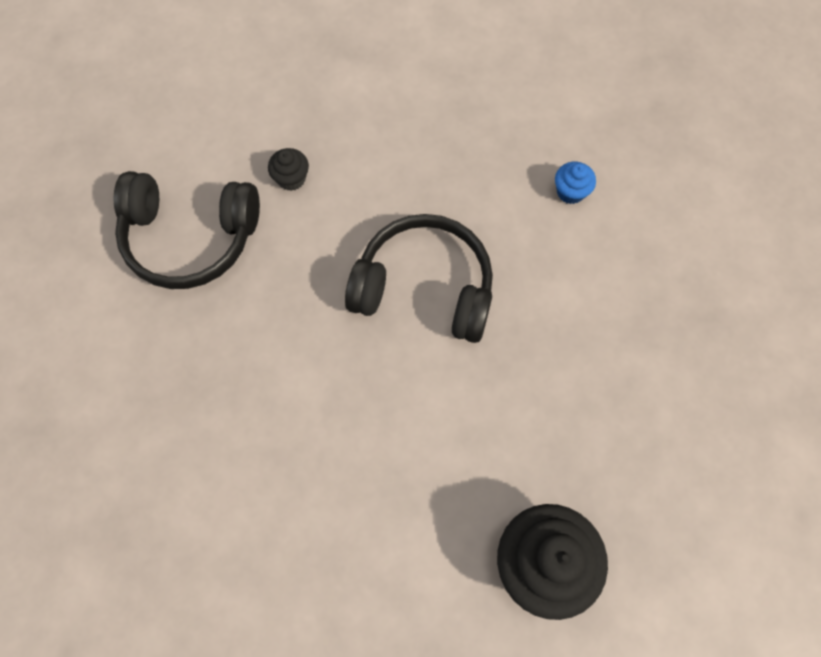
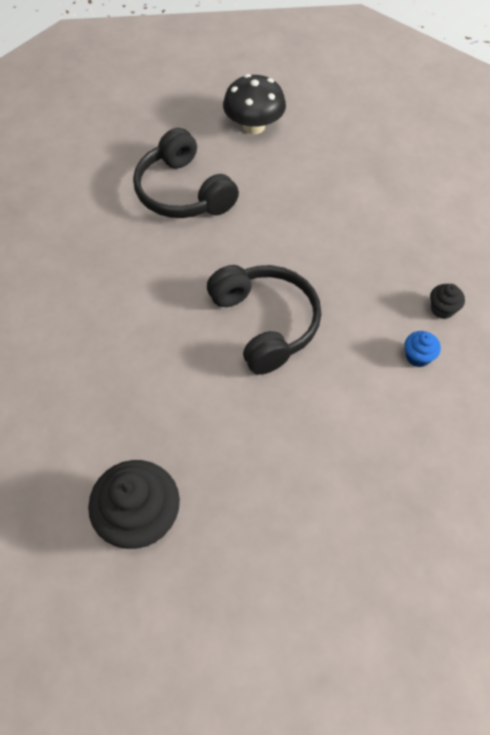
camera: 50 degrees right, 10 degrees down
(171, 105) = (254, 126): none -> black mushroom
(291, 178) = (267, 209): black cupcake -> black cupcake (442, 309)

